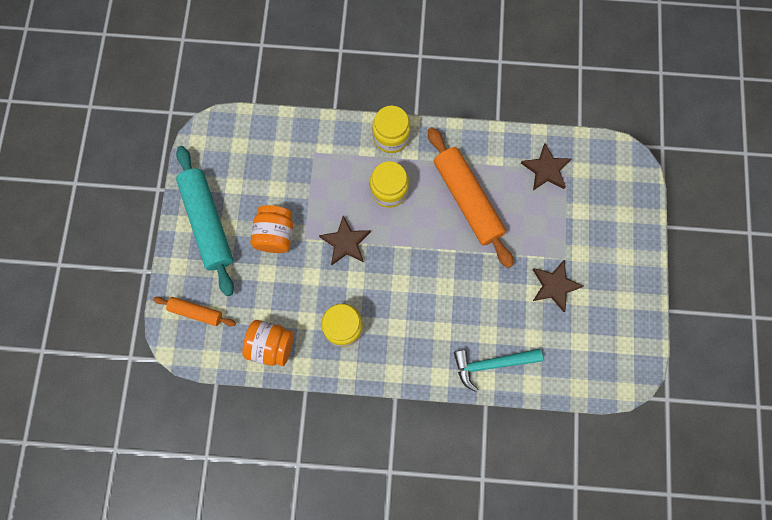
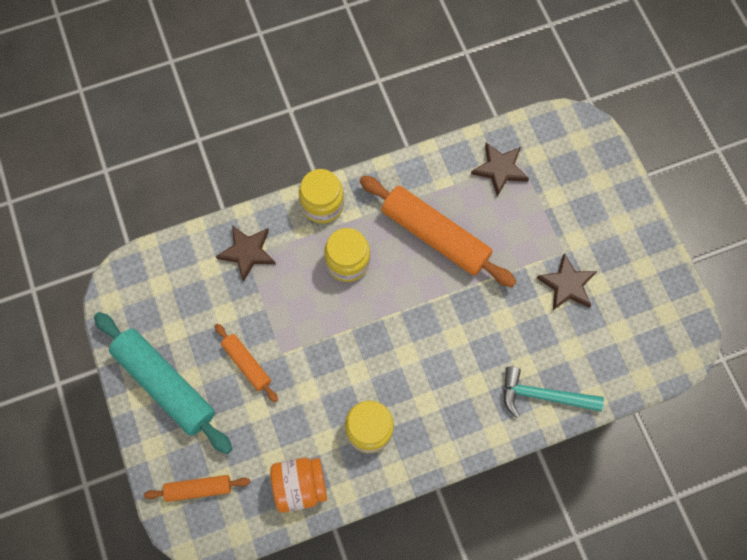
camera: 25 degrees left, 5 degrees down
(275, 235) = (247, 364): orange jar -> orange rolling pin
(345, 242) = (327, 337): brown star -> brown star (247, 252)
(491, 364) = (543, 396): turquoise hammer -> turquoise hammer turned 45 degrees clockwise

